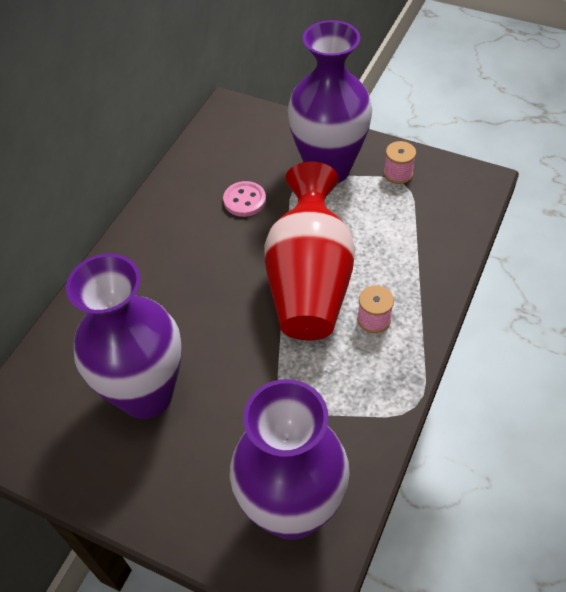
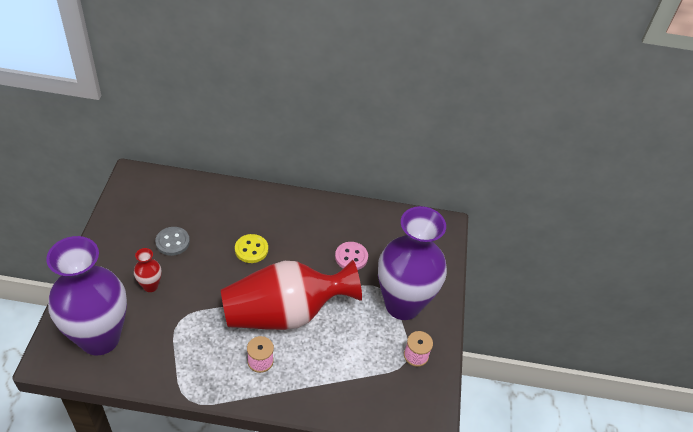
camera: 65 degrees right, 5 degrees down
(146, 394) = (172, 242): purple vase -> grey button
(195, 301) = (251, 249): none -> yellow button
(217, 432) = (150, 286): none -> red vase

